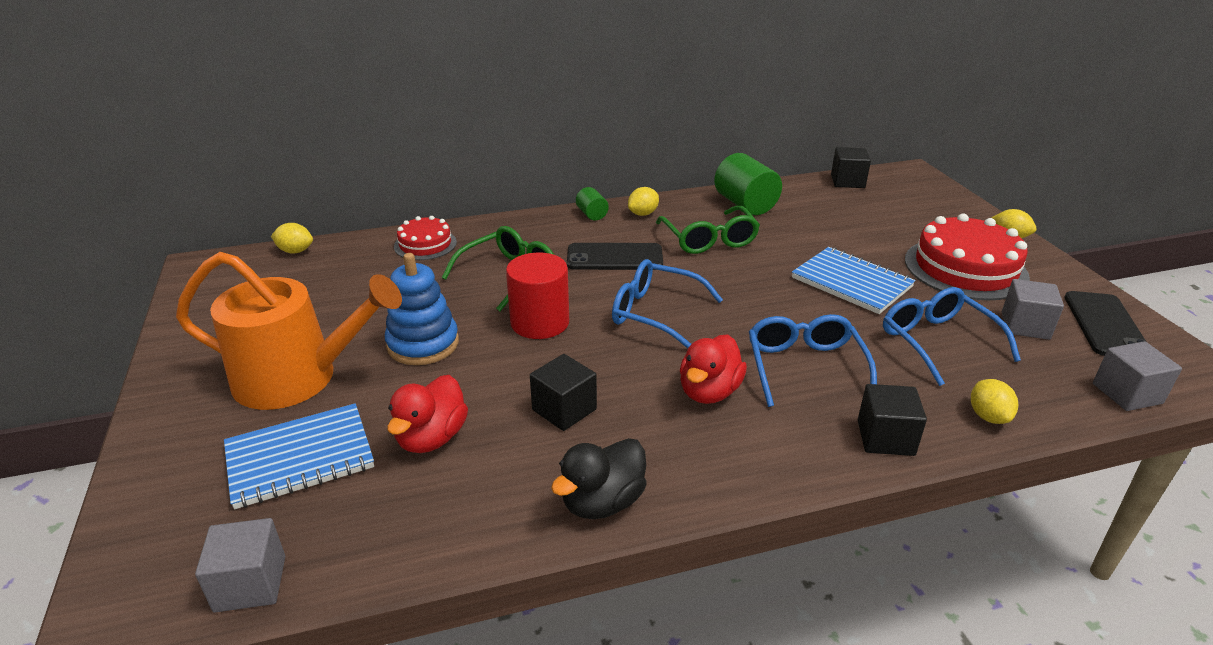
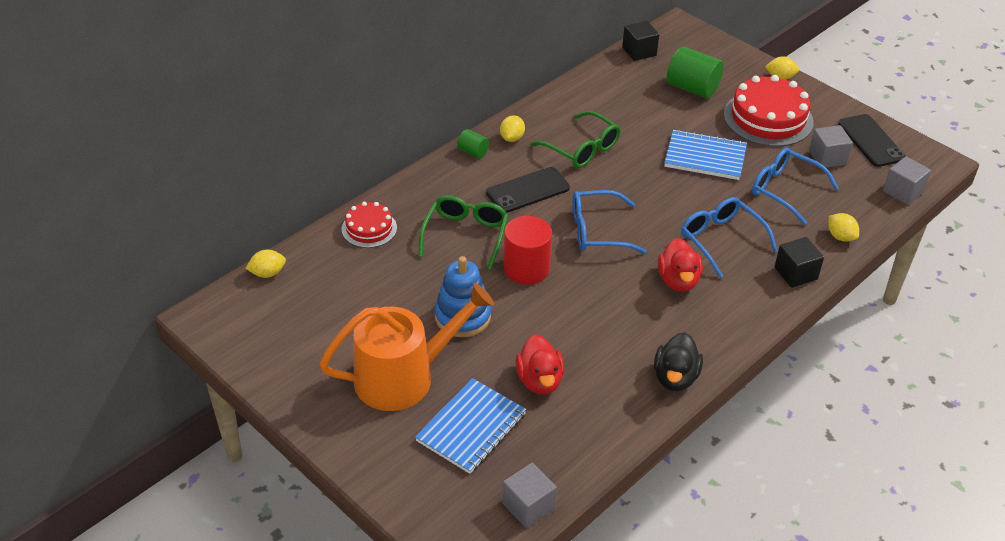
camera: 30 degrees left, 10 degrees up
(564, 409) = (602, 328): black cube -> none
(745, 204) = (581, 102): green cylinder -> green cylinder (692, 88)

